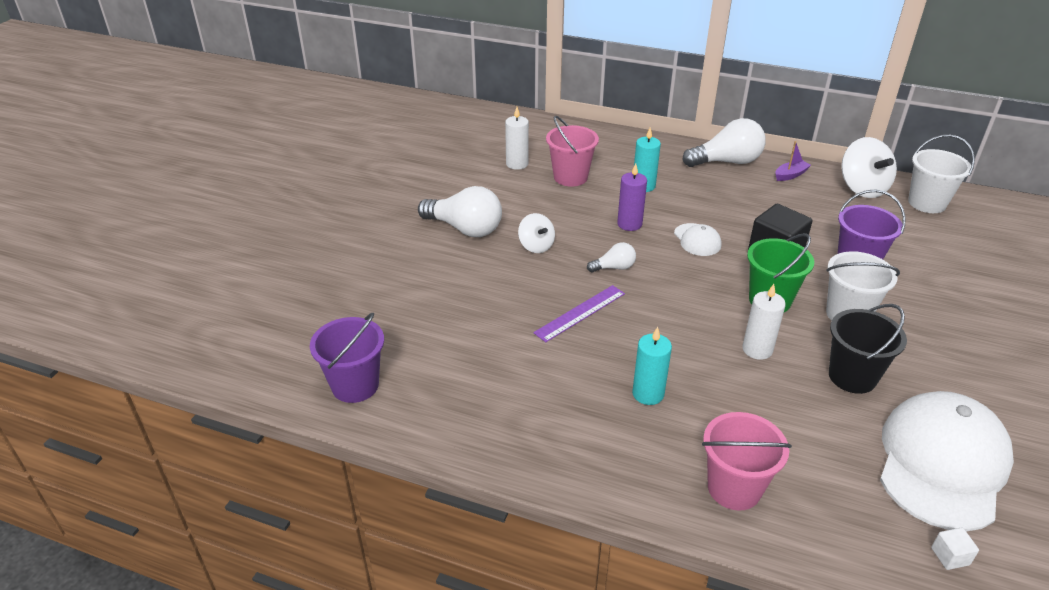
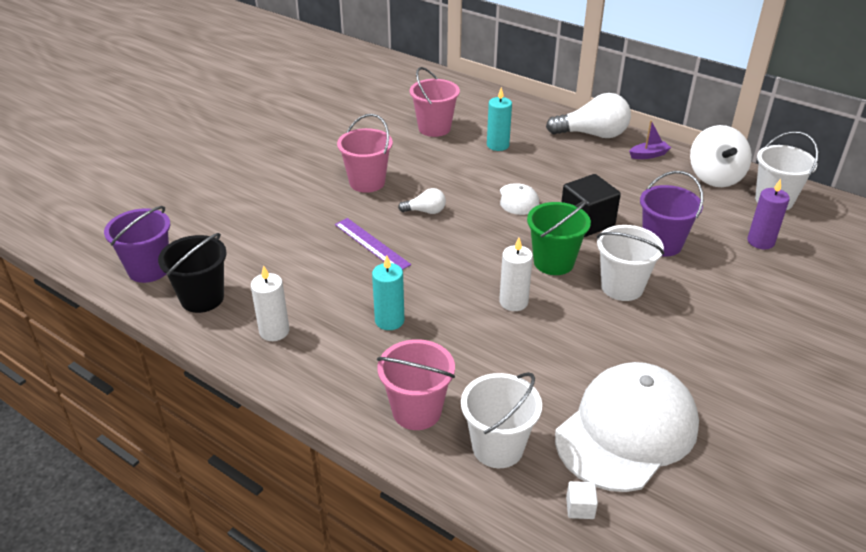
camera: 15 degrees right, 0 degrees up
(465, 229) = (313, 159): white light bulb -> none
(517, 164) = (392, 110): white candle -> white candle (274, 331)
(536, 246) = (367, 182): white spinning top -> pink bucket
(580, 313) = (371, 244): purple ruler -> purple ruler turned 75 degrees clockwise
(629, 224) = (463, 176): purple candle -> purple candle (760, 242)
(835, 510) = (497, 447): none -> white bucket
(852, 376) = (589, 341): black bucket -> black bucket (202, 298)

